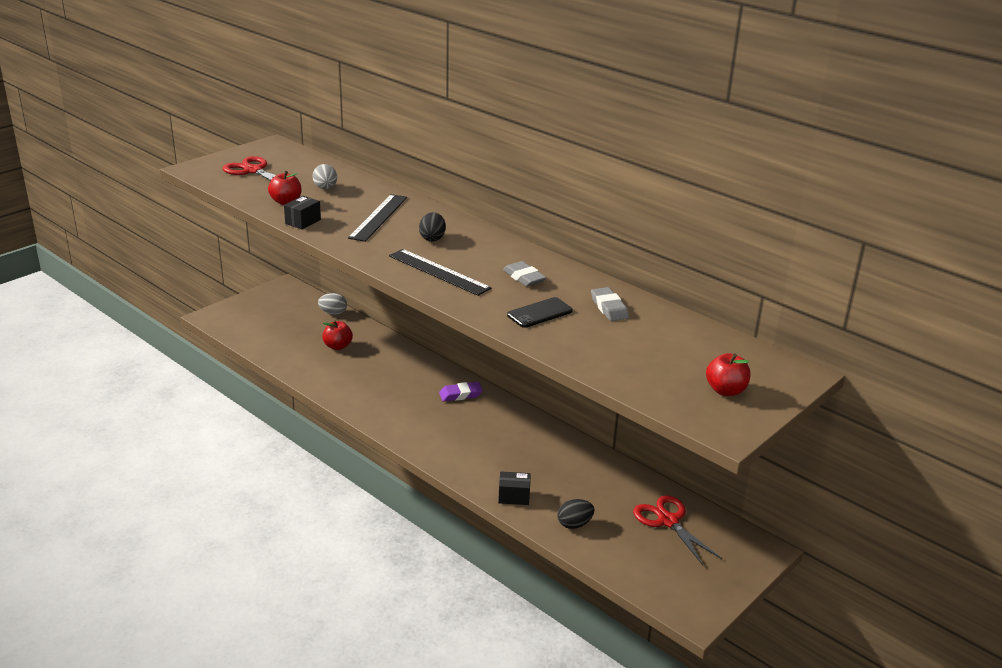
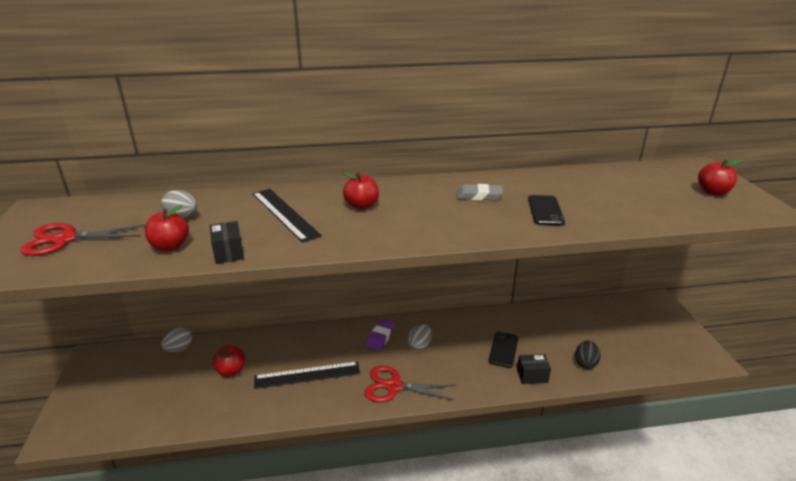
camera: 50 degrees left, 0 degrees up
(432, 238) = (361, 206): black egg -> red apple
(439, 272) = (427, 224): black ruler -> black ruler (307, 375)
(476, 419) = (419, 345): none -> grey egg
(514, 496) = (532, 376): black box -> black box turned 45 degrees clockwise
(530, 467) = (503, 349): none -> black phone
(609, 308) = (560, 185): grey eraser -> none
(668, 521) = (607, 321): red scissors -> red scissors (394, 386)

